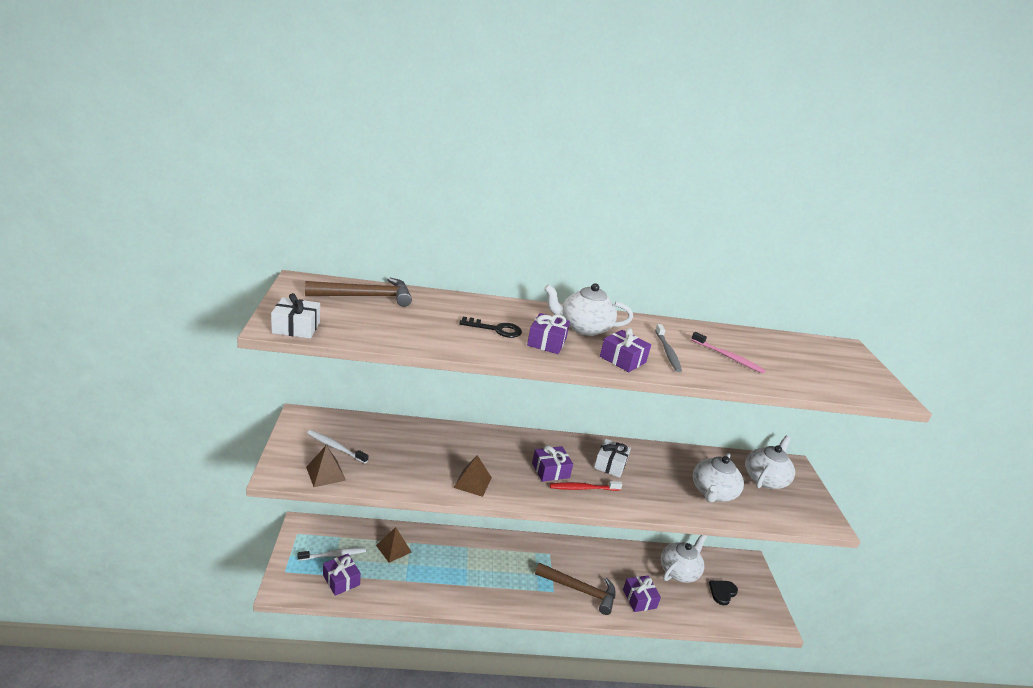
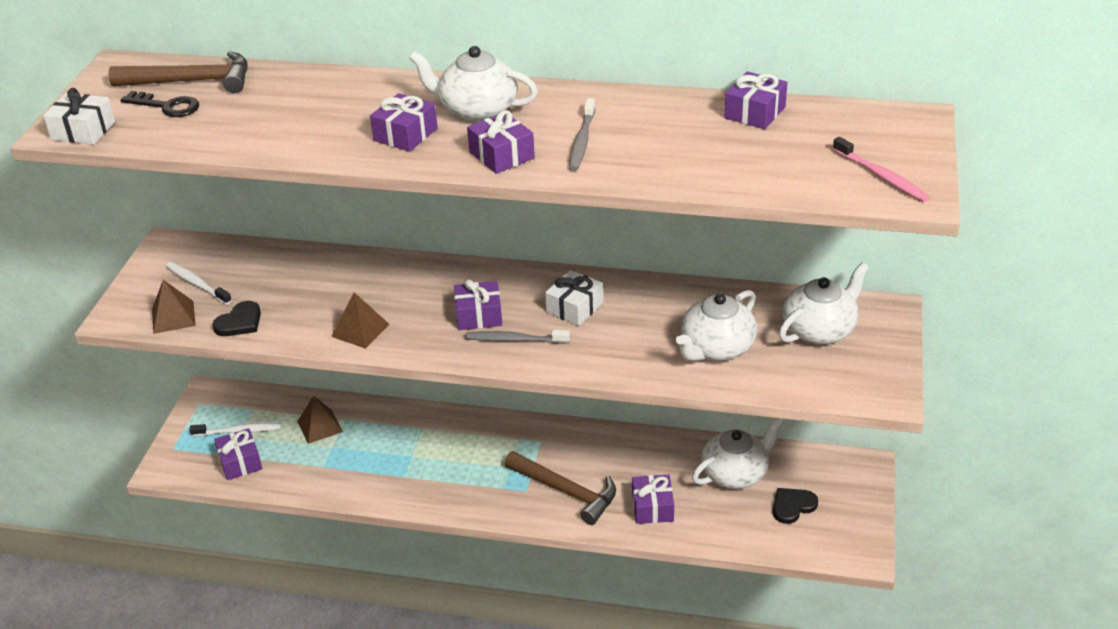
camera: 20 degrees right, 10 degrees up
(379, 477) = (239, 322): none -> black heart
(495, 329) = (344, 119): black key -> black key (167, 106)
(583, 488) = (515, 340): red toothbrush -> grey toothbrush
(728, 357) = (676, 144): pink toothbrush -> pink toothbrush (881, 176)
(756, 339) = (755, 112): none -> purple gift

